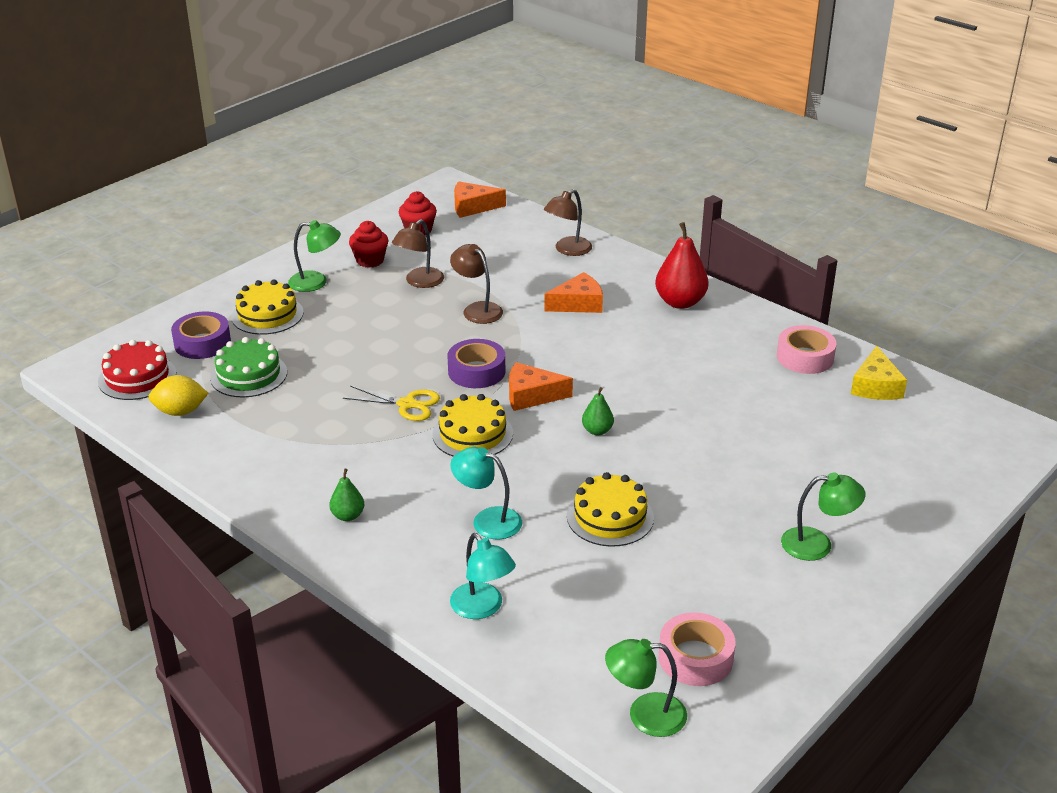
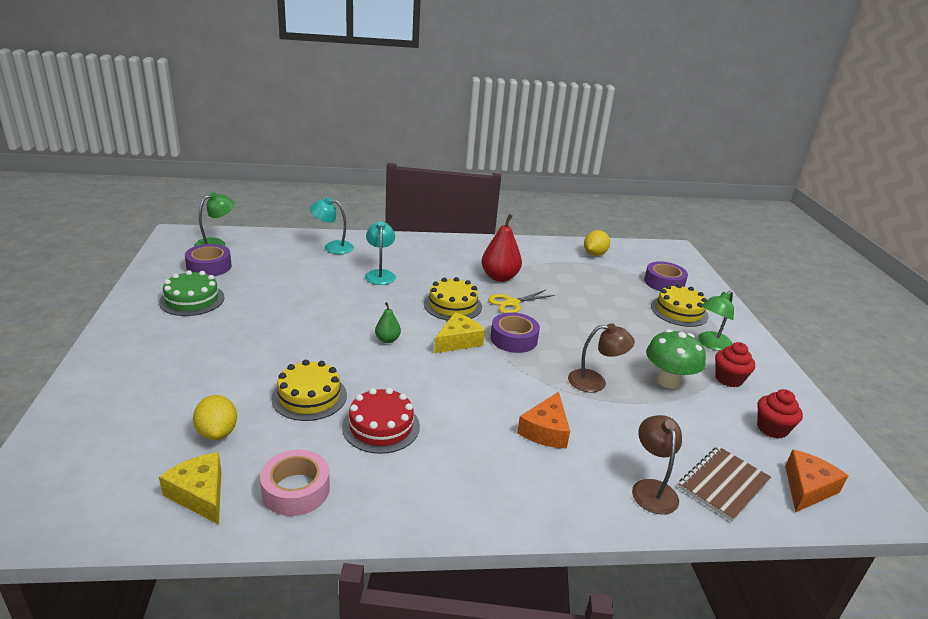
camera: 130 degrees right, 5 degrees down
(137, 377) = (645, 257): red cake -> red cake (381, 426)
(249, 375) = (609, 280): green cake -> green cake (192, 300)
(348, 516) = (444, 251): green pear -> none
(419, 282) = (668, 381): brown lamp -> green mushroom
(487, 520) = (380, 274): turquoise lamp -> turquoise lamp turned 75 degrees counterclockwise
(519, 231) = (723, 484): none -> brown notebook
(531, 395) = (458, 341): orange cheese -> yellow cheese
(610, 517) = (319, 300): yellow cake -> yellow cake (309, 396)
(680, 302) = (475, 487): red pear -> red pear (499, 277)
(695, 658) = (209, 266): pink tape -> purple tape
(817, 544) = (174, 338): green lamp -> none
(835, 422) = (217, 433): none -> yellow lemon

